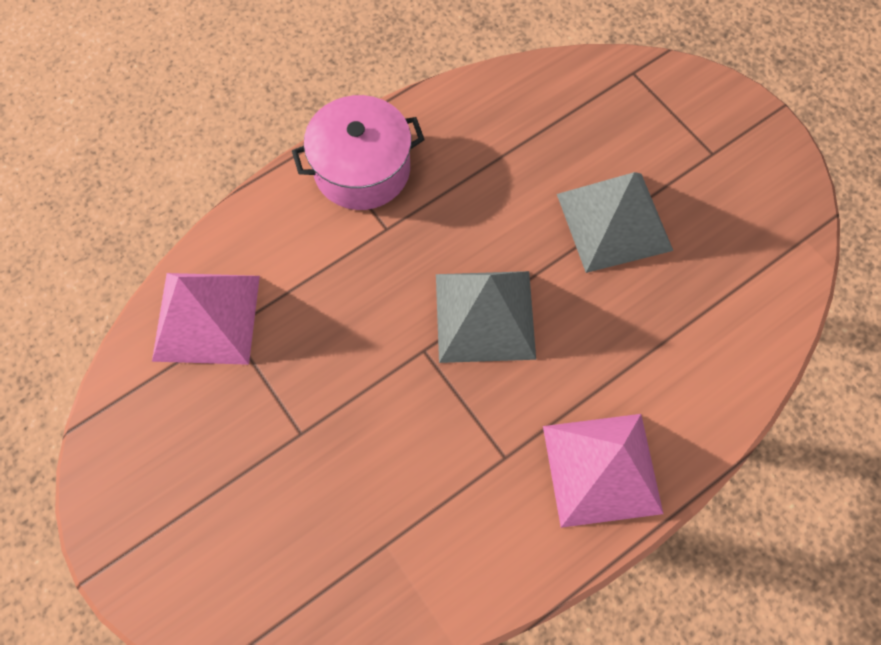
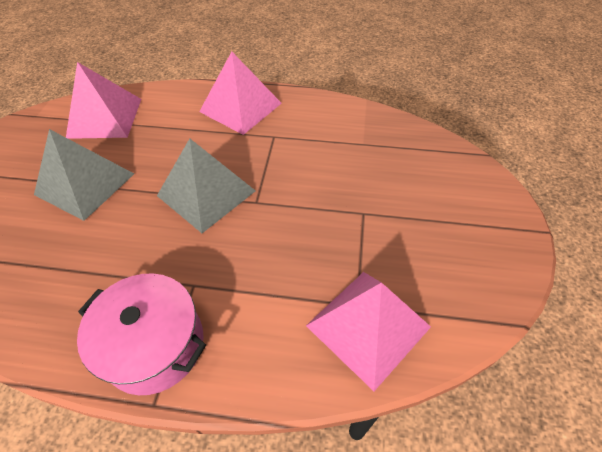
camera: 135 degrees left, 15 degrees down
(728, 304) = (105, 118): none -> pink pyramid

